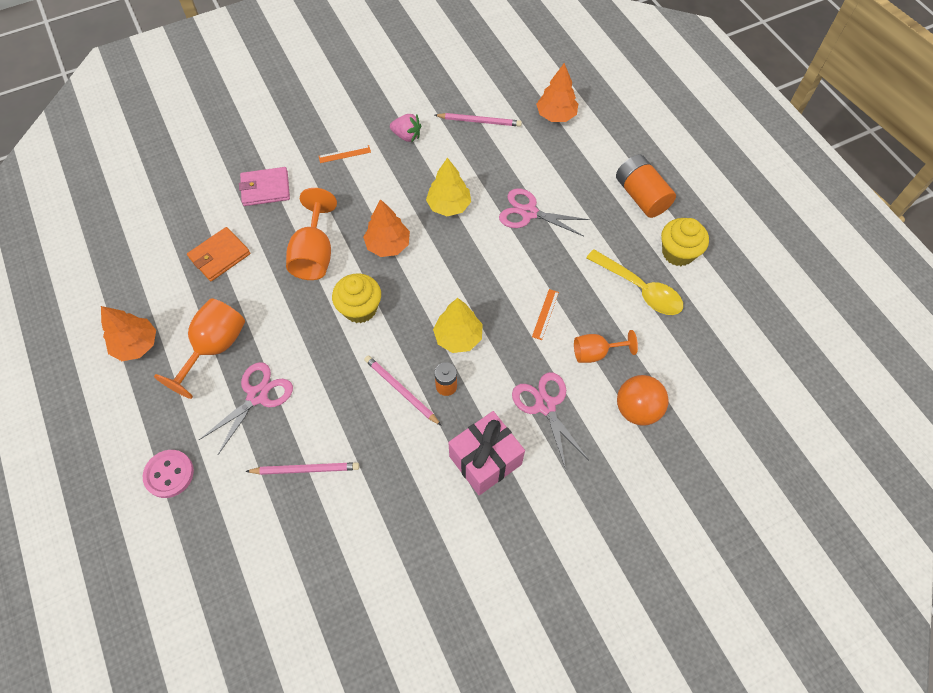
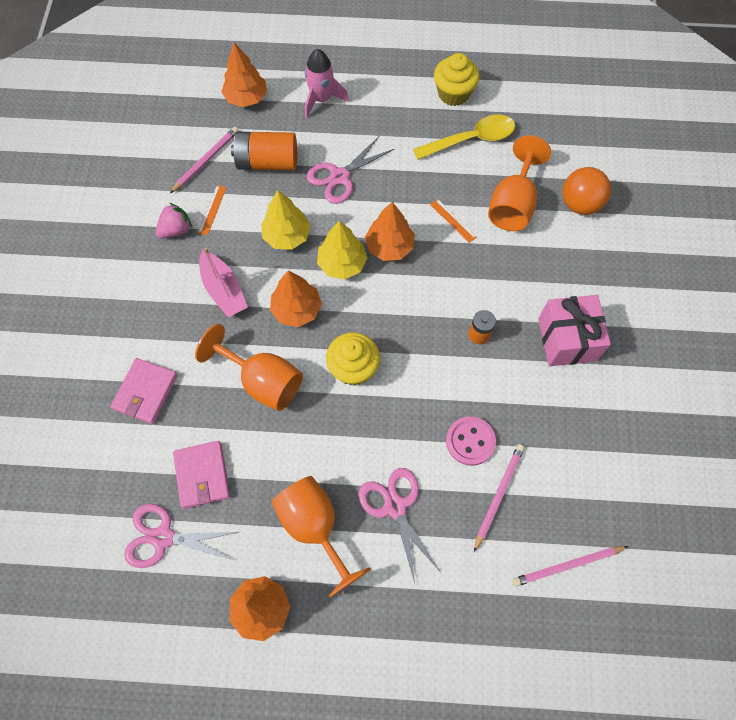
camera: 60 degrees left, 5 degrees up
(169, 474) = (436, 630): pink button -> pink button (470, 441)
(220, 256) = (202, 475): orange wallet -> pink wallet
(344, 154) = (156, 296): orange ruler -> orange ruler (212, 210)
(375, 191) = (224, 290): none -> pink boat
(401, 390) = (462, 374): pink pencil -> pink pencil (567, 566)
(458, 337) = (435, 300): yellow tree -> yellow tree (342, 264)
(487, 279) = (389, 246): none -> orange tree
(545, 405) = (540, 267): pink scissors -> pink scissors (163, 537)
(594, 163) = (321, 99): none -> pink rocket
(595, 353) = (512, 204): orange goblet -> orange goblet, size x1.60
(641, 196) = (380, 86): orange battery -> orange battery (267, 162)

